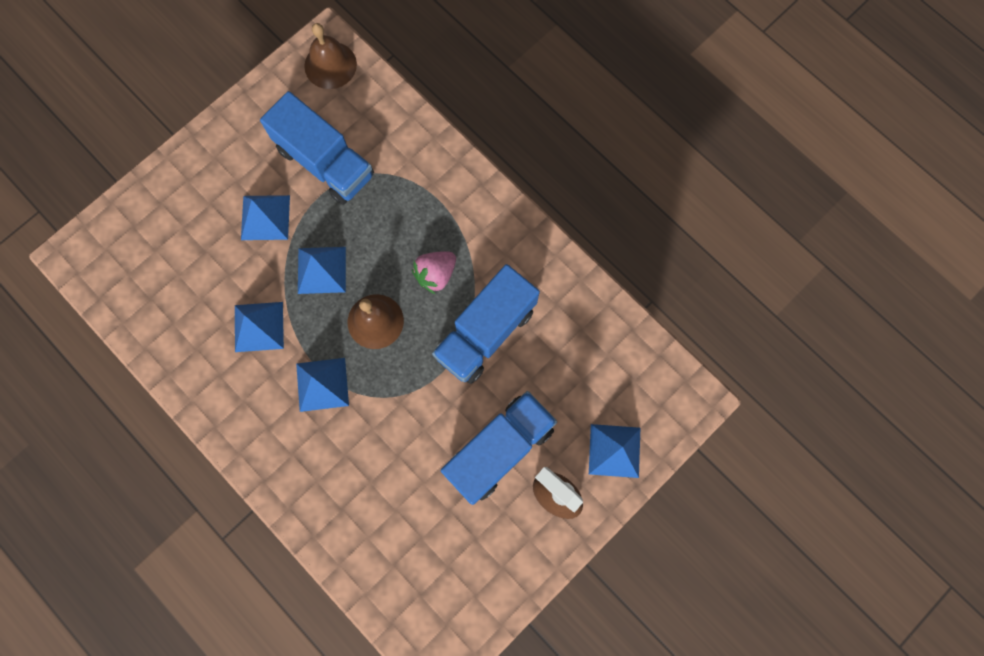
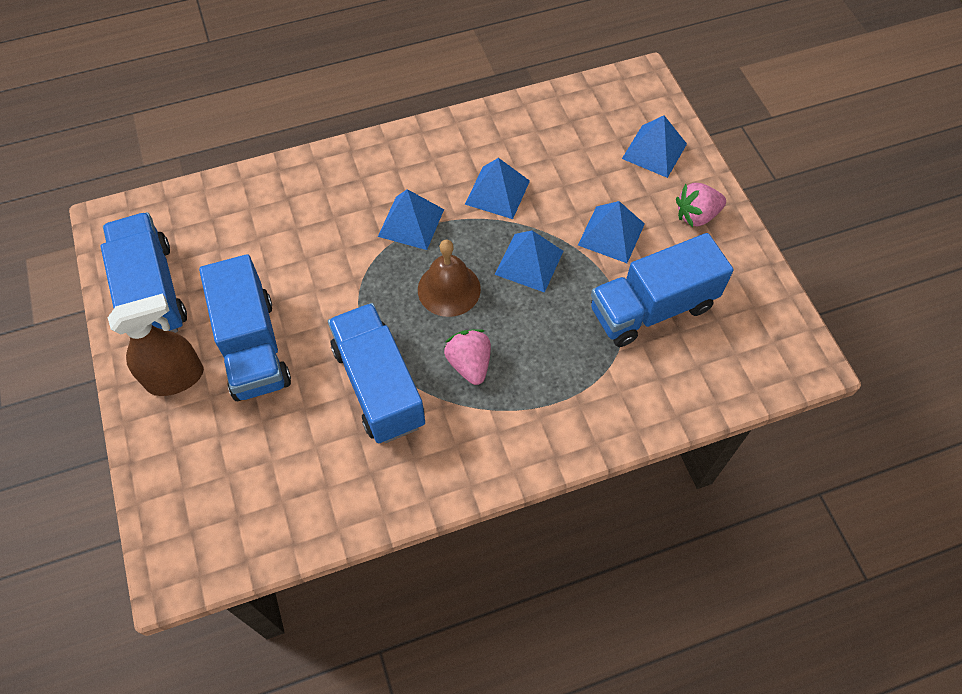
camera: 115 degrees right, 15 degrees down
(218, 159) = (696, 215): none -> pink strawberry
(330, 65) = (776, 357): brown bell -> none
(489, 569) = (152, 291): none -> blue truck
(614, 451) = (178, 457): blue pyramid -> blue pyramid (654, 151)

